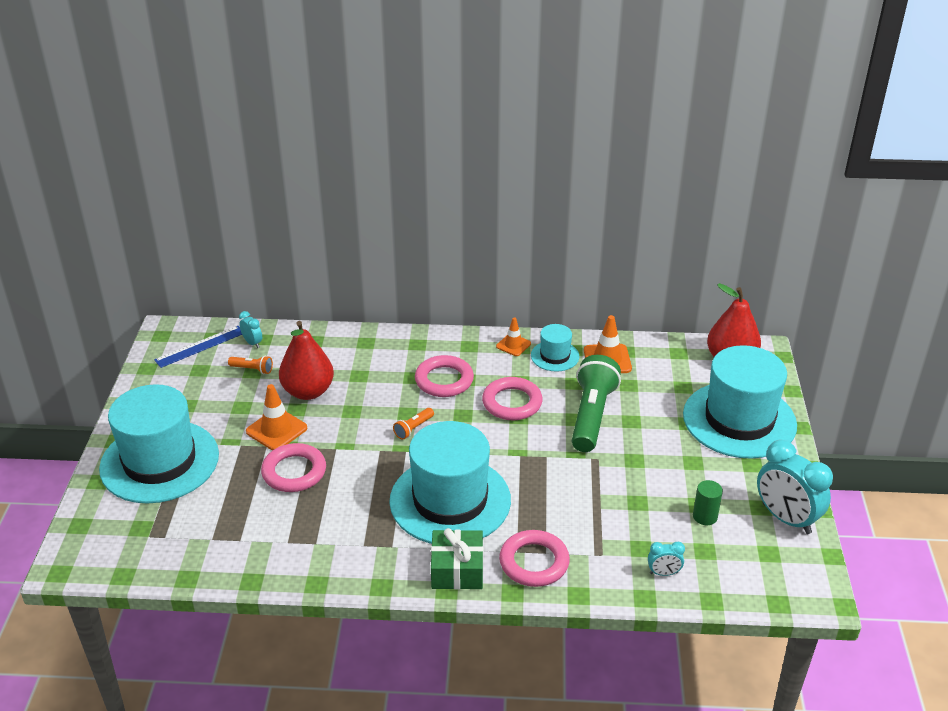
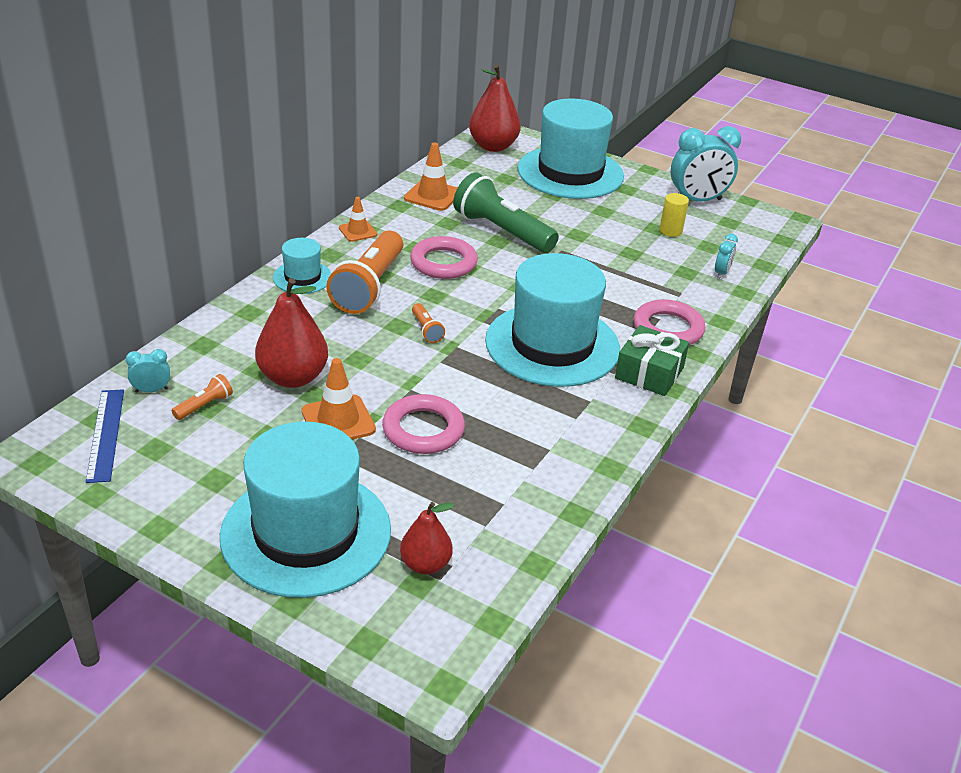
camera: 65 degrees left, 0 degrees up
(159, 524) = (425, 564): none -> red pear
(444, 380) = (369, 287): pink ring -> orange flashlight
(555, 356) = (399, 217): turquoise hat -> turquoise hat (302, 277)
(705, 516) = (670, 231): green cylinder -> yellow cylinder

